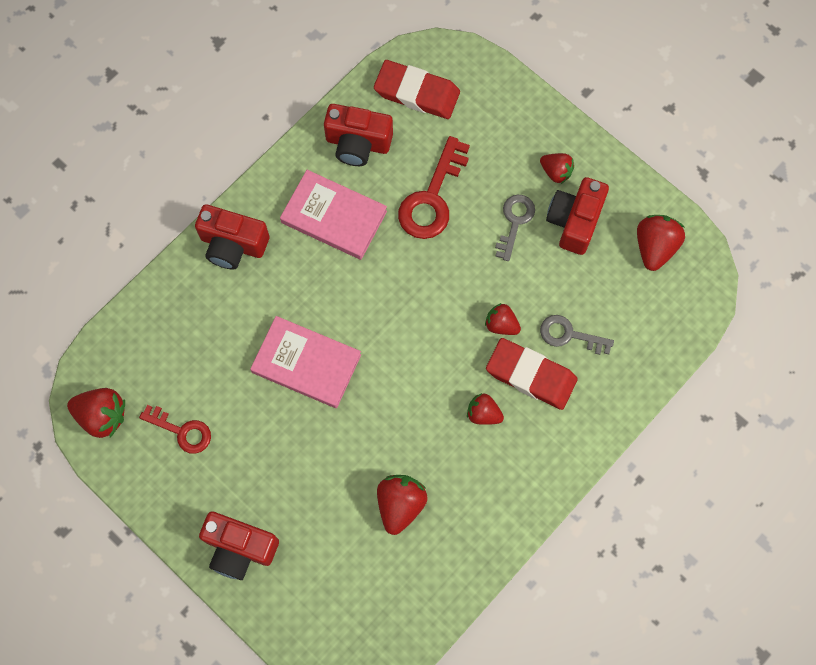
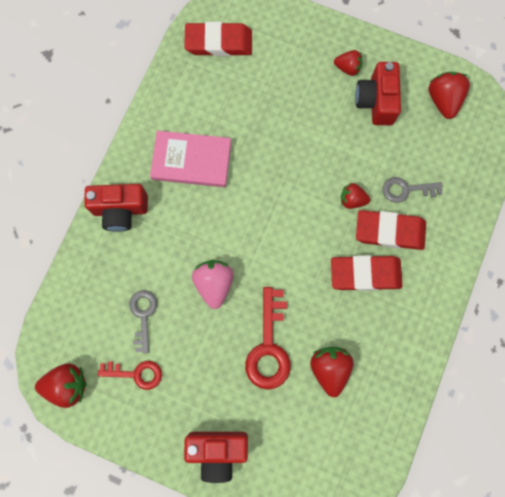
camera: 20 degrees left, 5 degrees up
(306, 363) = (214, 284): pink book -> pink strawberry
(358, 143) = (188, 97): red camera -> none
(432, 198) = (262, 120): red key -> red key (269, 346)
(483, 413) = (365, 274): red strawberry -> red eraser
(514, 222) = (331, 117): grey key -> grey key (143, 315)

